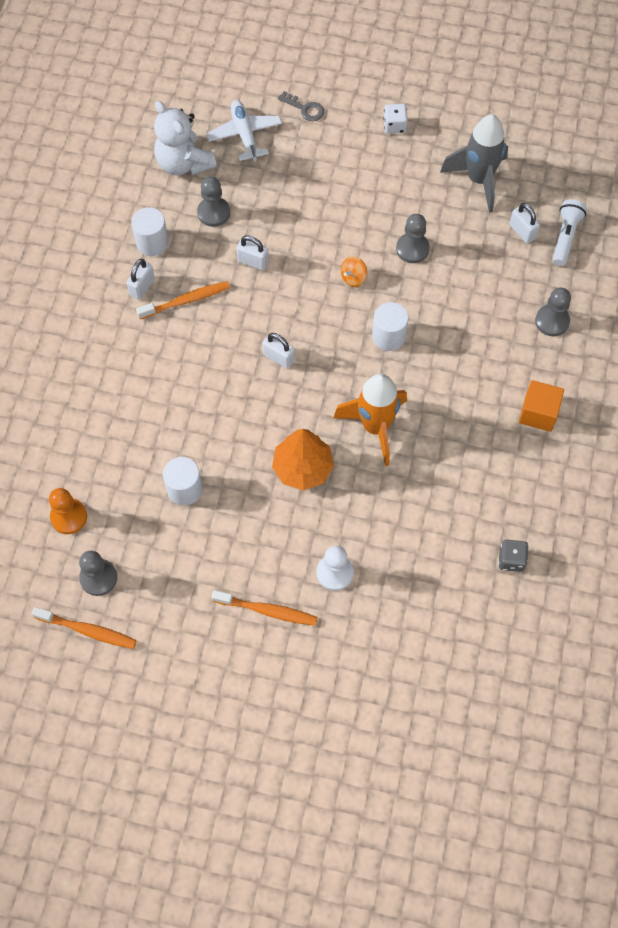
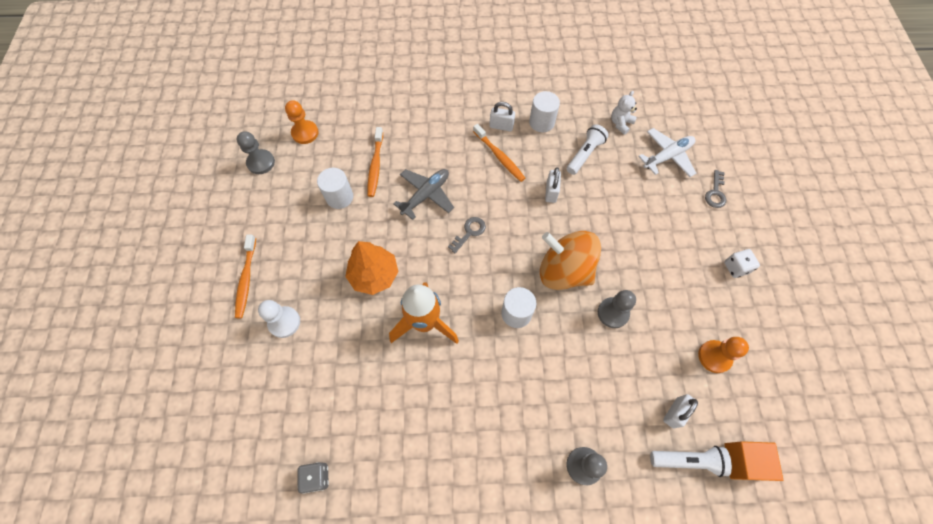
camera: 75 degrees right, 0 degrees up
(87, 630) = (220, 167): orange toothbrush -> orange toothbrush (375, 166)
(184, 163) = (620, 123): white teddy bear -> white teddy bear, size x0.54
(213, 213) = (585, 154): grey pawn -> white flashlight
(214, 392) = (426, 195): none -> grey plane
(279, 358) = (469, 232): white padlock -> grey key
(353, 278) = (564, 271): orange spinning top -> orange spinning top, size x2.50
(479, 180) = (714, 357): grey rocket -> orange pawn
(538, 413) = (477, 472): orange cube -> orange cube (743, 461)

